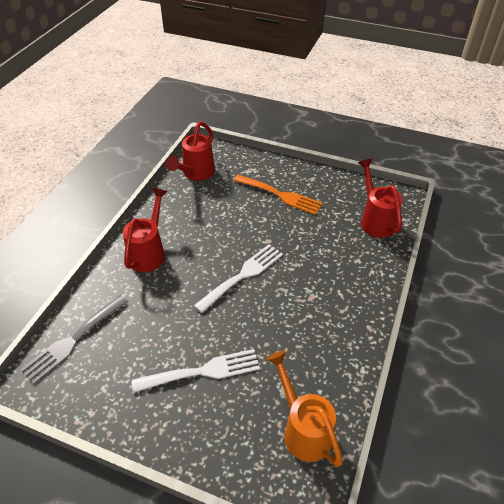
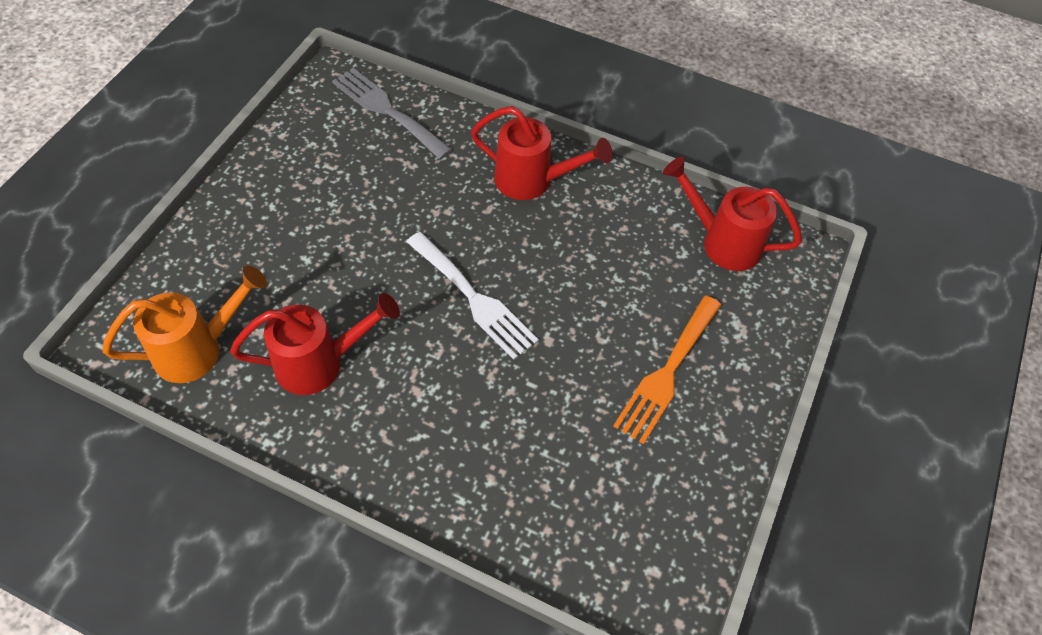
camera: 90 degrees right, 10 degrees up
(202, 371) = (312, 242): white fork -> none
(375, 220) = (595, 537): red watering can -> red watering can (320, 363)

